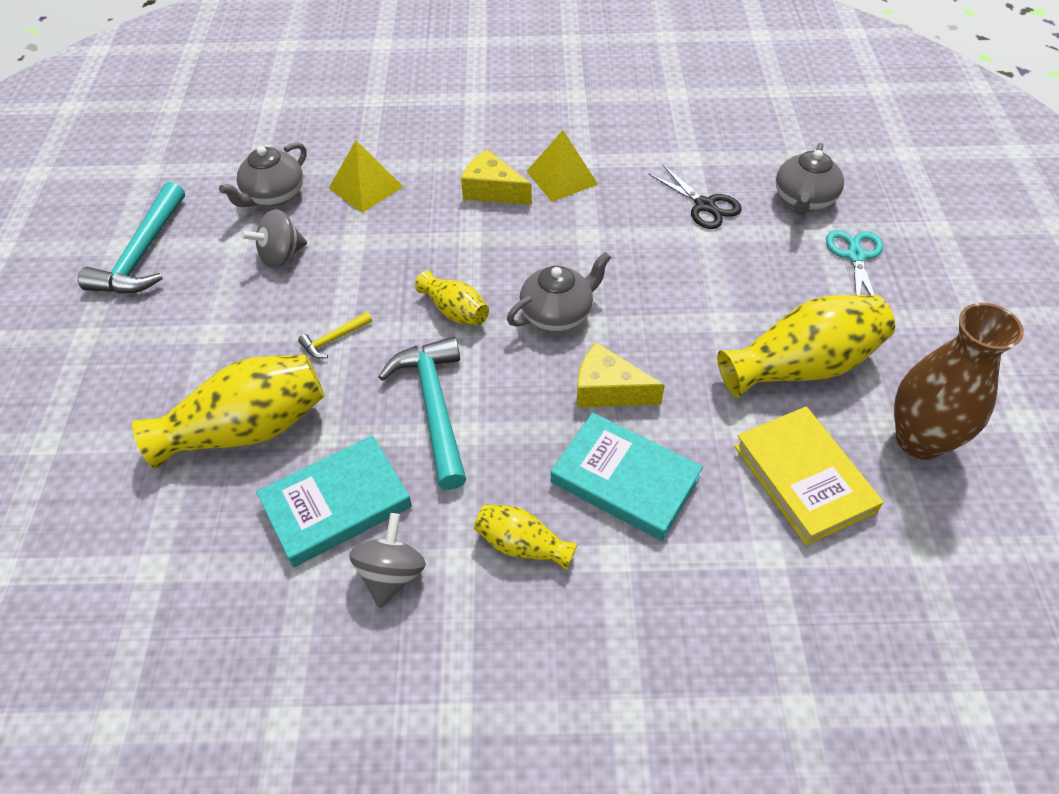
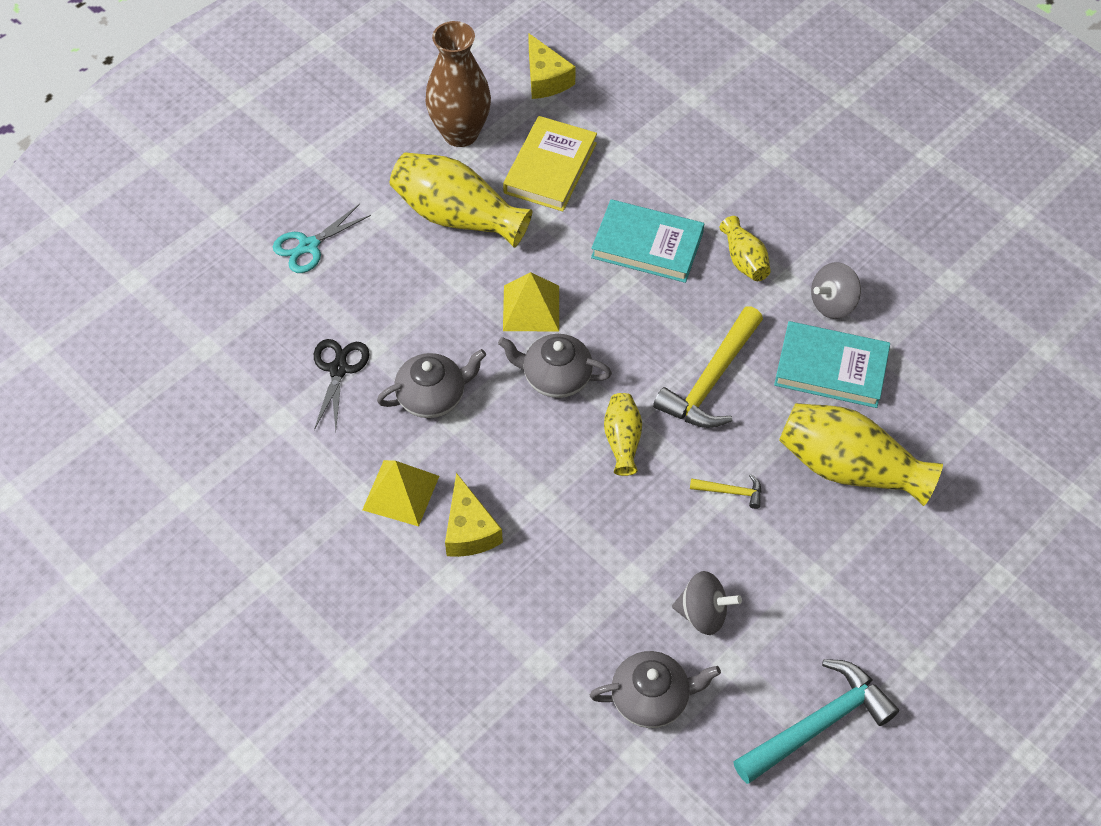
camera: 135 degrees left, 5 degrees up
(365, 187) = (565, 632): yellow pyramid -> yellow pyramid (531, 308)
(434, 407) = (711, 381): turquoise hammer -> yellow hammer
(608, 390) = (590, 300): yellow cheese -> yellow cheese (545, 79)
(625, 480) = (647, 245): turquoise book -> turquoise book turned 60 degrees counterclockwise
(803, 200) = (267, 312): grey teapot -> grey teapot (433, 396)

